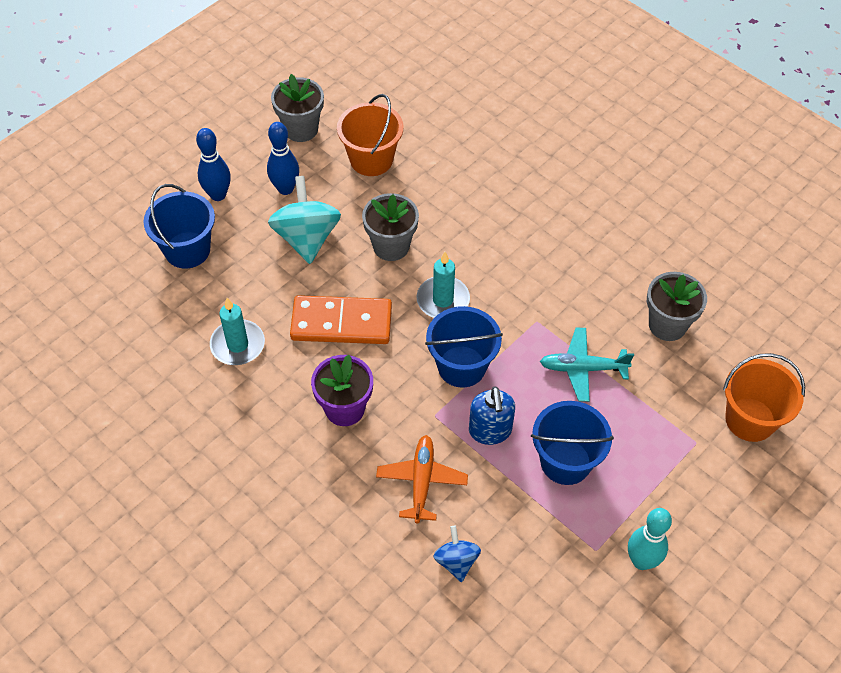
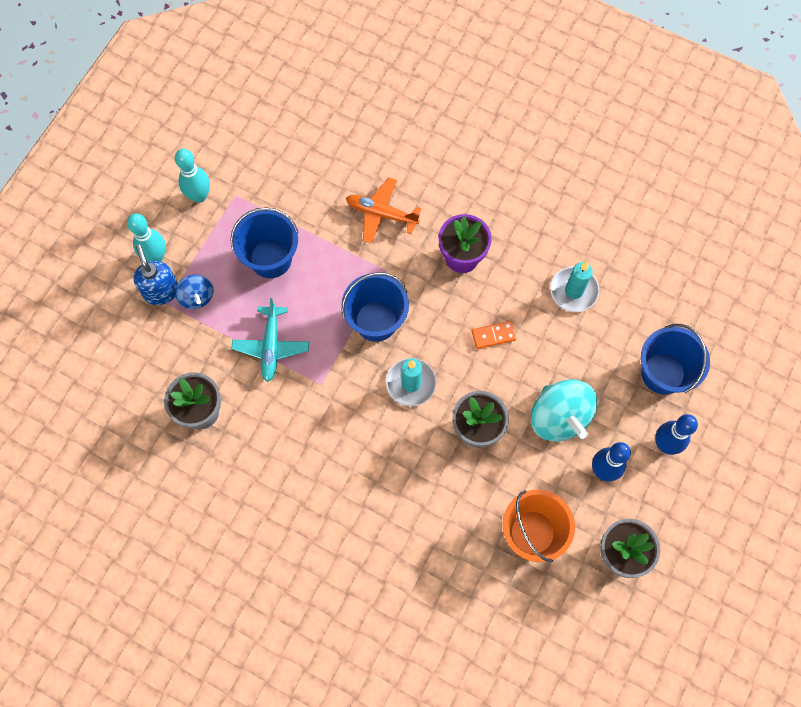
camera: 165 degrees right, 15 degrees up
(341, 323) = (493, 336): orange domino -> orange domino, size x0.46
(421, 481) = (381, 214): orange plane -> orange plane turned 120 degrees clockwise
(456, 561) = (338, 161): blue spinning top -> blue spinning top (197, 297)
(490, 431) = (337, 269): blue soap dispenser -> blue soap dispenser (161, 291)
(582, 368) = (271, 346): turquoise plane -> turquoise plane turned 105 degrees clockwise
(703, 498) = (156, 256): none -> turquoise bowling pin
(750, 419) = (121, 336): orange bucket -> none

